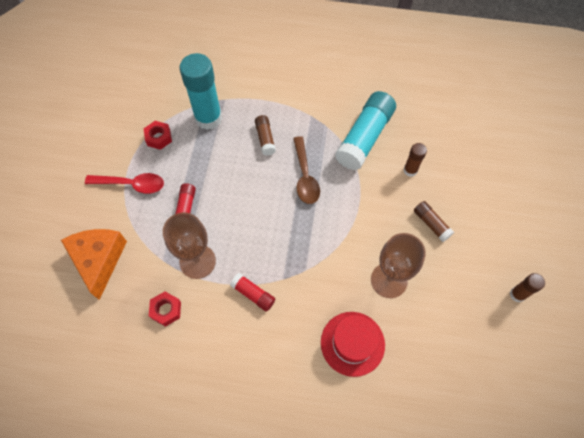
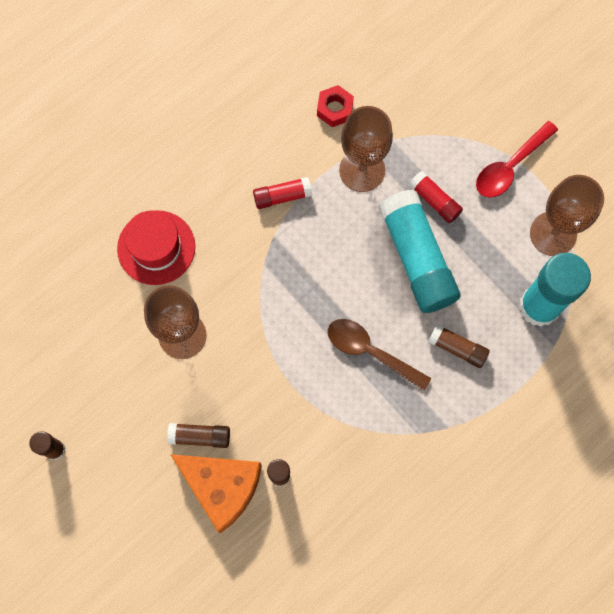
camera: 130 degrees right, 10 degrees up
(99, 260) = (441, 83): orange cheese -> orange cheese (222, 487)
(159, 138) = (553, 234): red nut -> brown goblet
(364, 137) = (365, 463): turquoise glue stick -> turquoise glue stick (417, 258)

